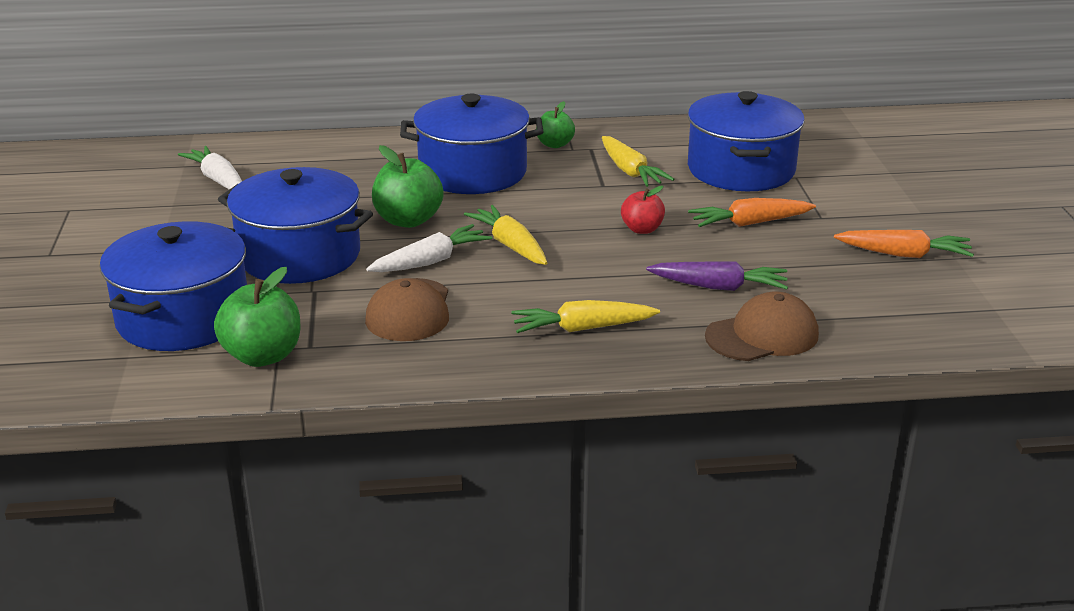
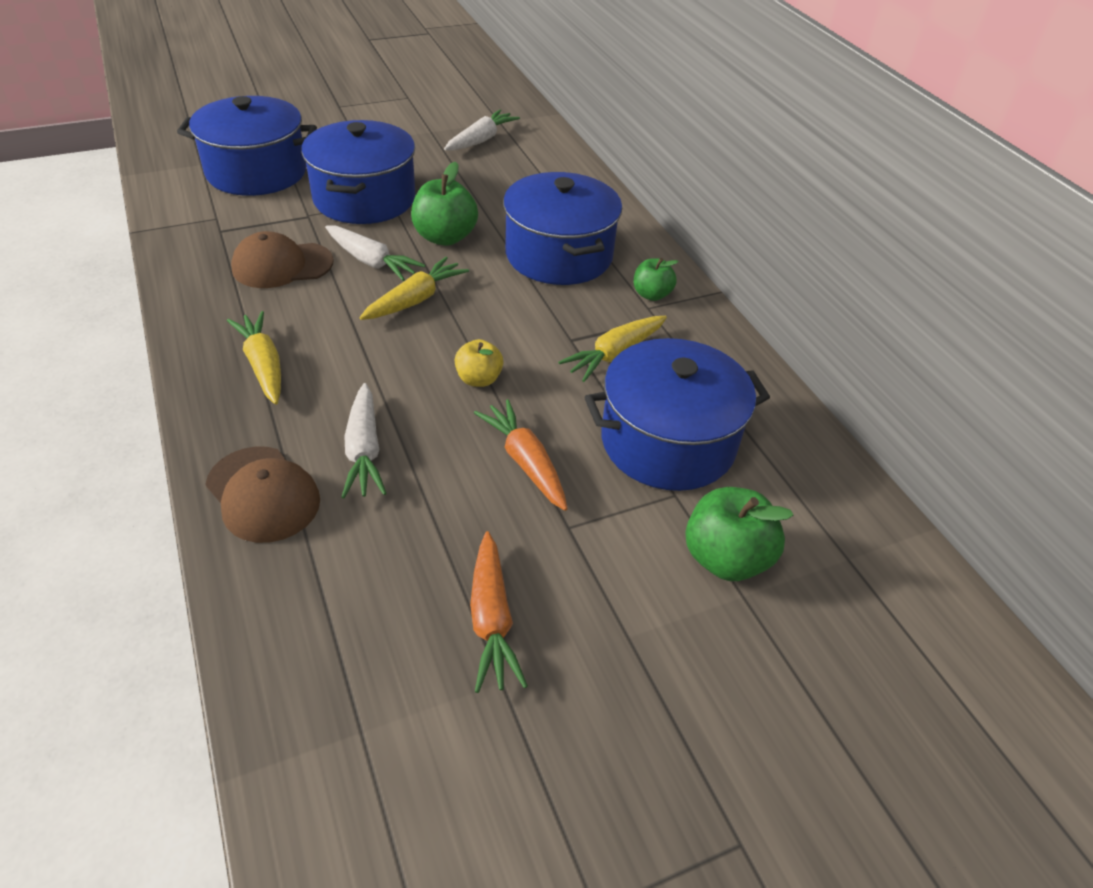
camera: 70 degrees right, 15 degrees up
(262, 356) = (204, 214): green apple -> green apple (725, 558)
(642, 229) = (479, 379): red apple -> yellow apple
(719, 287) = (364, 450): purple carrot -> white carrot

